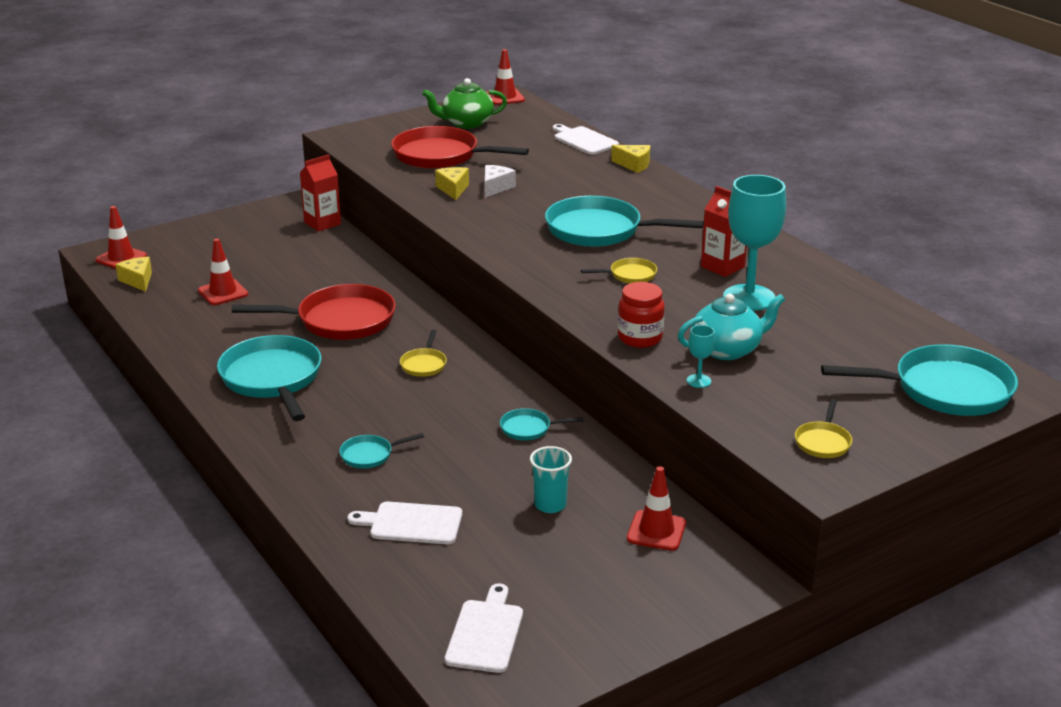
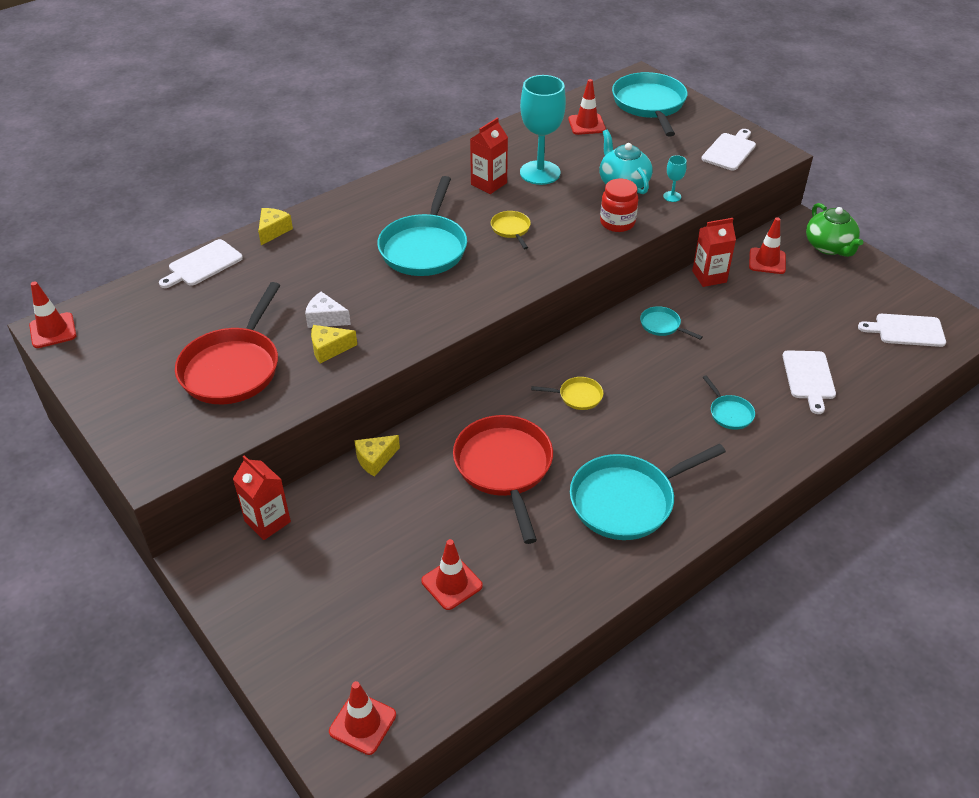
camera: 95 degrees left, 15 degrees up
(138, 280) = (426, 683): yellow cheese -> yellow cheese (375, 459)
(466, 123) = (133, 356): green teapot -> green teapot (829, 247)
(529, 428) = (662, 325): turquoise pan -> turquoise pan turned 135 degrees clockwise
(550, 505) = (757, 309): turquoise cup -> none
(623, 476) = (709, 276): none -> red carton
(823, 442) = (730, 151): yellow pan -> white cutting board
(874, 336) = (586, 124): none -> red traffic cone

